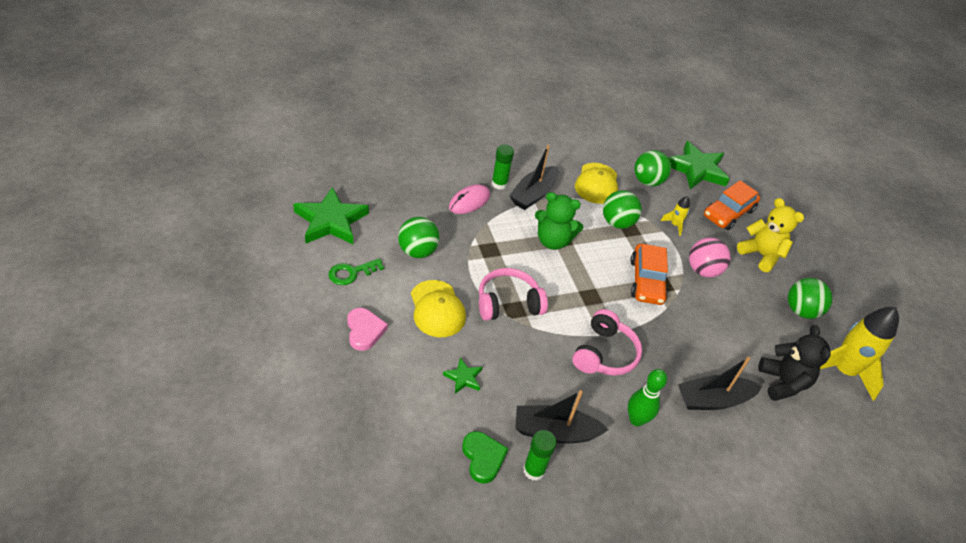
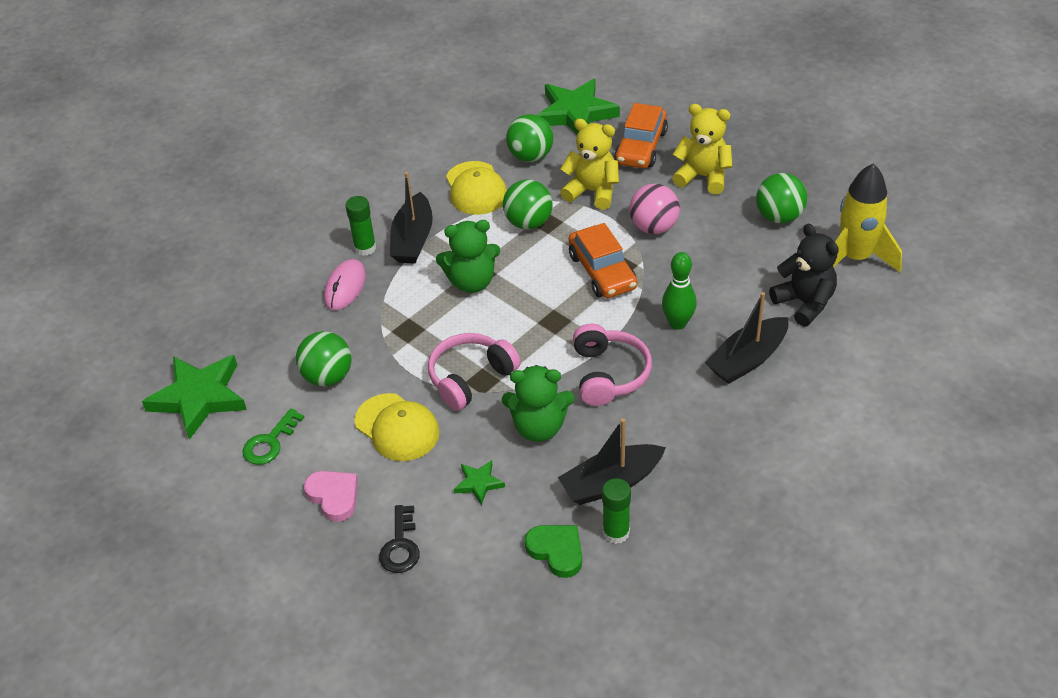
camera: 20 degrees left, 0 degrees up
(382, 389) = (400, 545): none -> black key
(531, 363) = (539, 427): none -> green teddy bear
(636, 420) = (684, 423): green bowling pin -> green bowling pin (678, 323)
(674, 225) = (592, 191): yellow rocket -> yellow teddy bear

